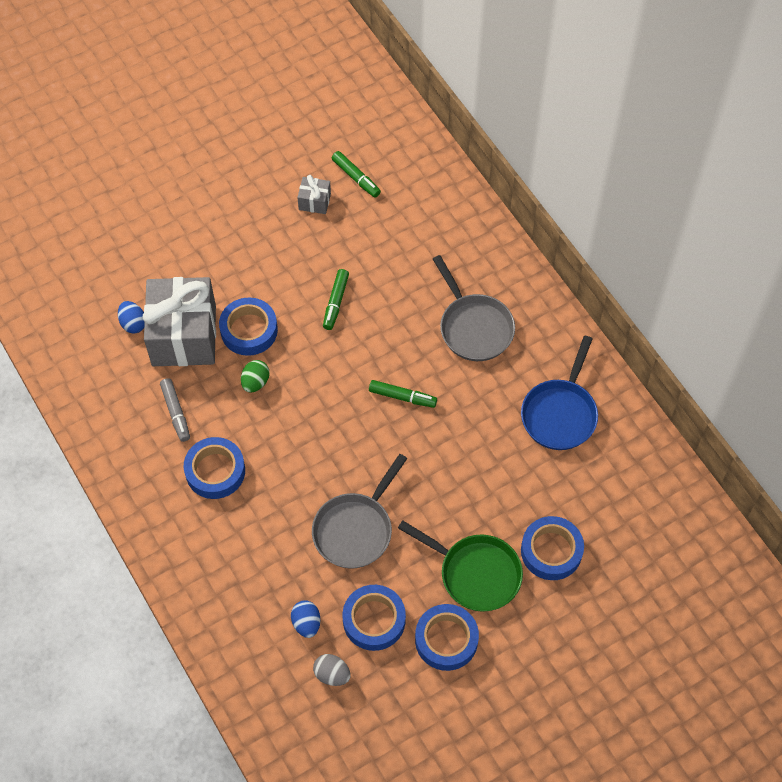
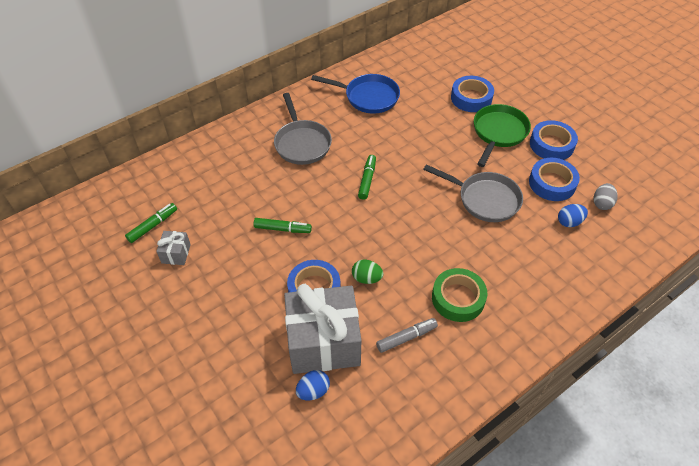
camera: 95 degrees left, 10 degrees down
(215, 471) = (458, 298): blue tape -> green tape
(474, 327) = (302, 143): grey pan -> grey pan turned 105 degrees clockwise

